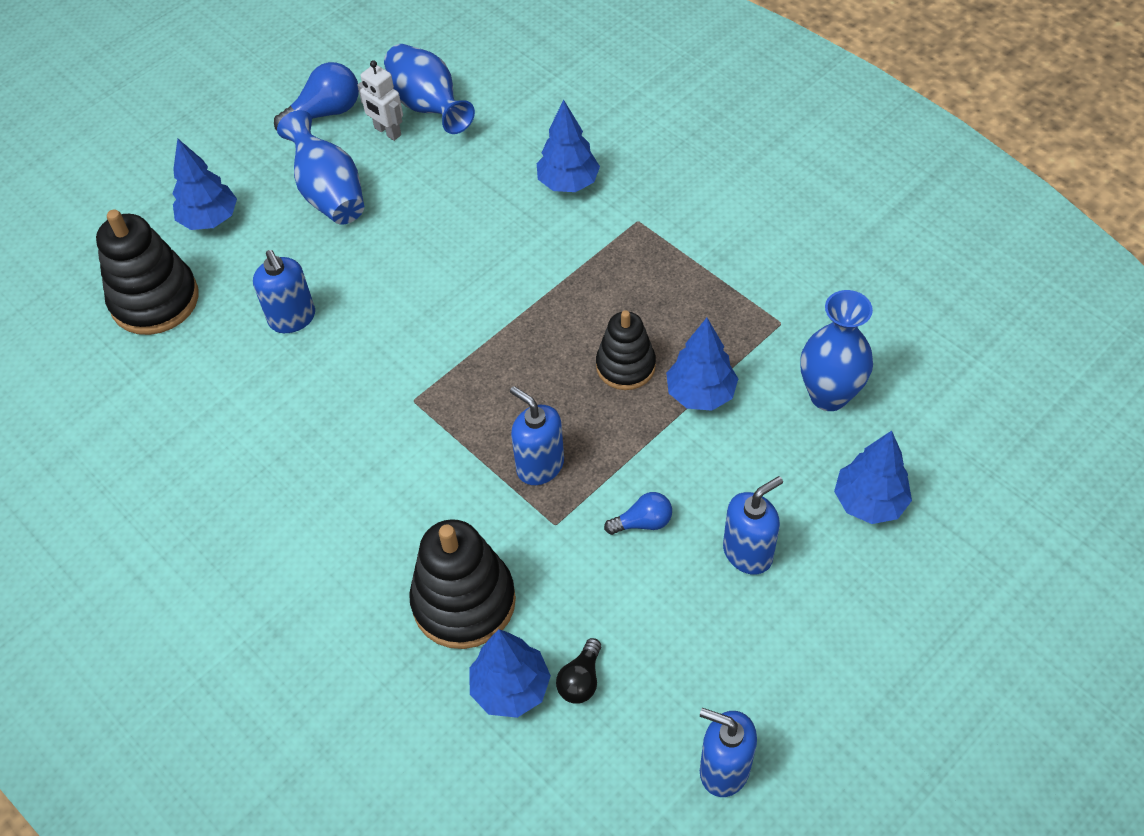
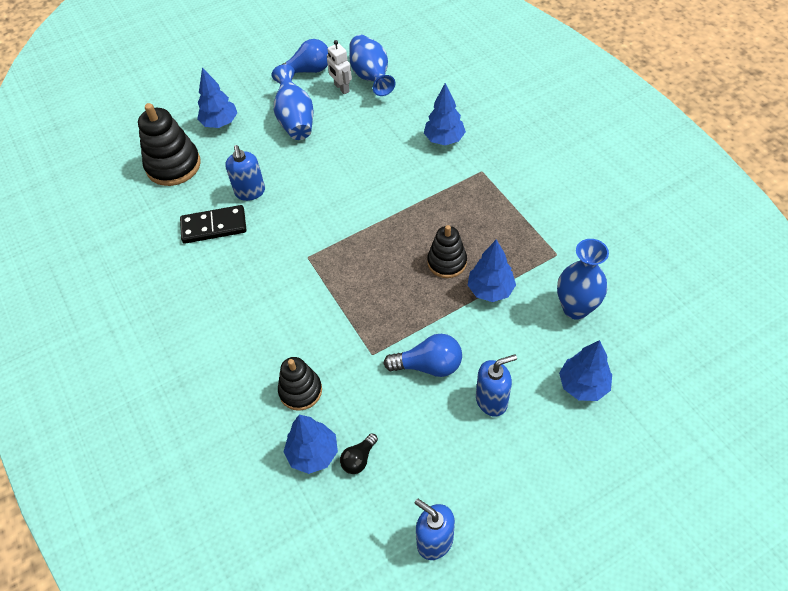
camera: 15 degrees right, 0 degrees up
(251, 382) = (214, 226): none -> black domino
(464, 601) = (300, 391): black stacking toy -> black stacking toy, size x0.64
(540, 465) = (373, 314): blue soap dispenser -> none
(643, 522) = (428, 365): blue light bulb -> blue light bulb, size x1.68

